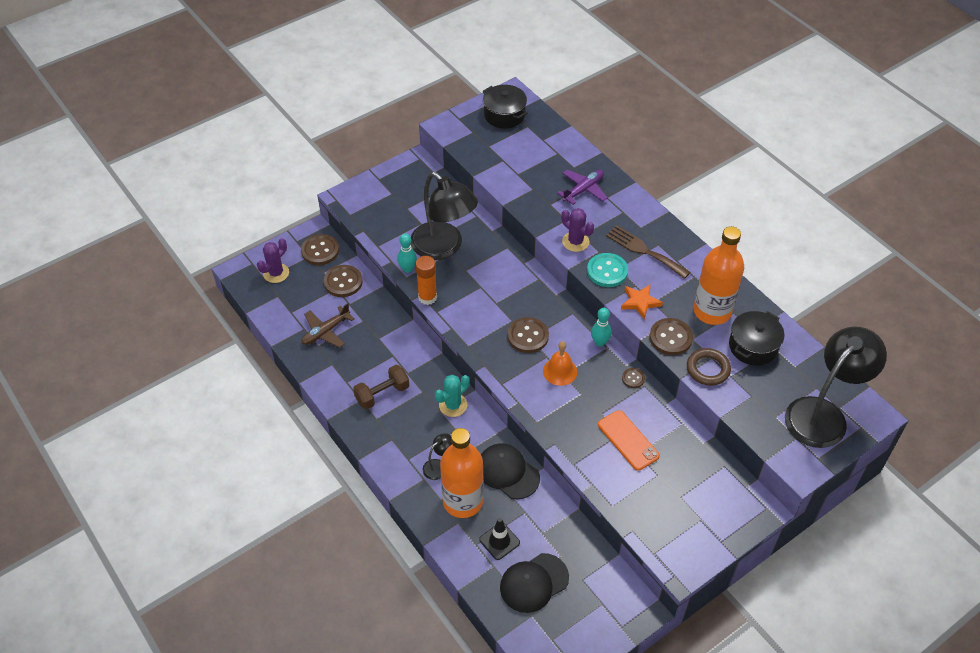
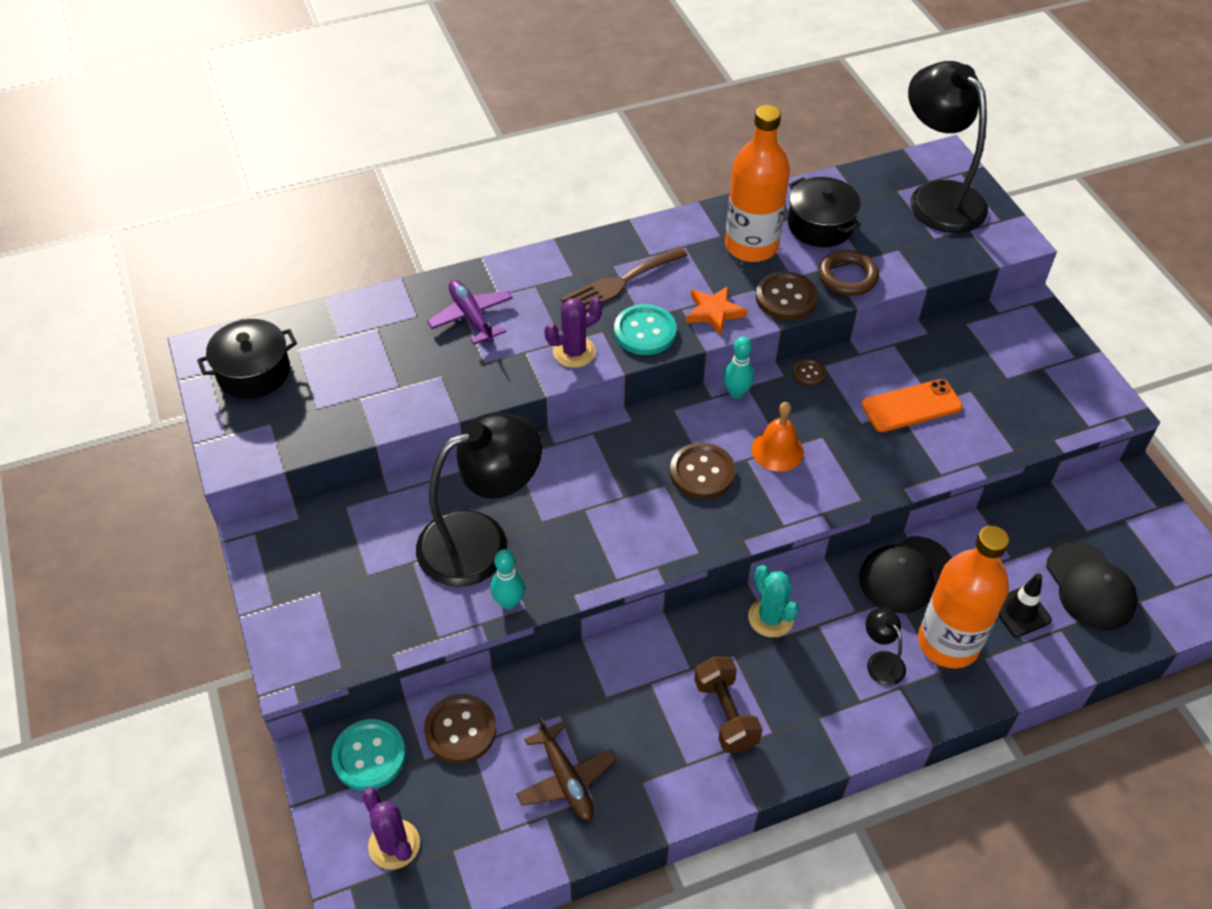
camera: 75 degrees left, 0 degrees up
(320, 251) = (369, 756): brown button -> turquoise button
(427, 297) = (582, 586): orange glue stick -> none

